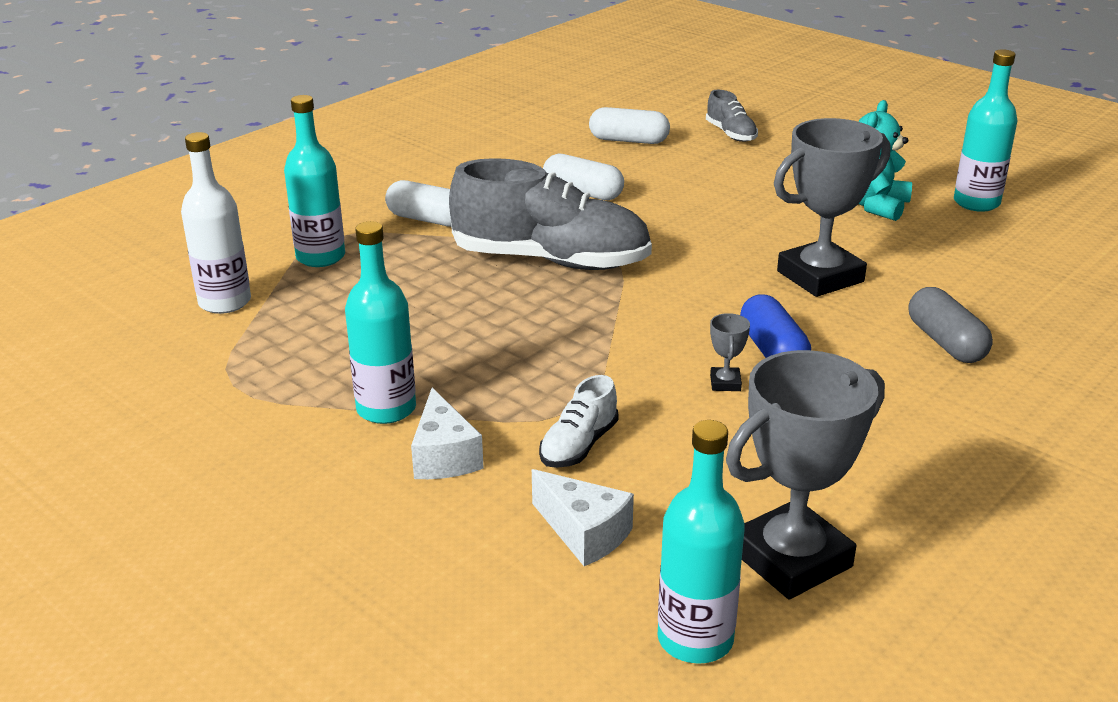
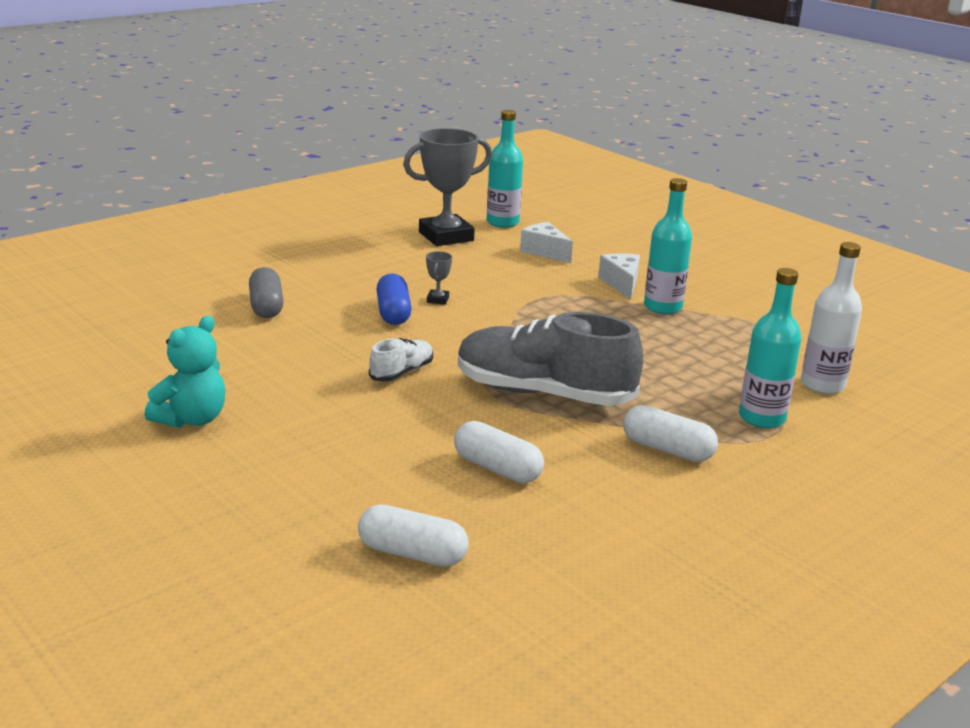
camera: 175 degrees left, 5 degrees down
(579, 445) = (541, 281): white shoe -> white shoe (402, 372)
(731, 134) = (262, 552): grey shoe -> none
(820, 276) = (314, 357): grey trophy -> none
(976, 203) = (83, 412): turquoise bottle -> none

